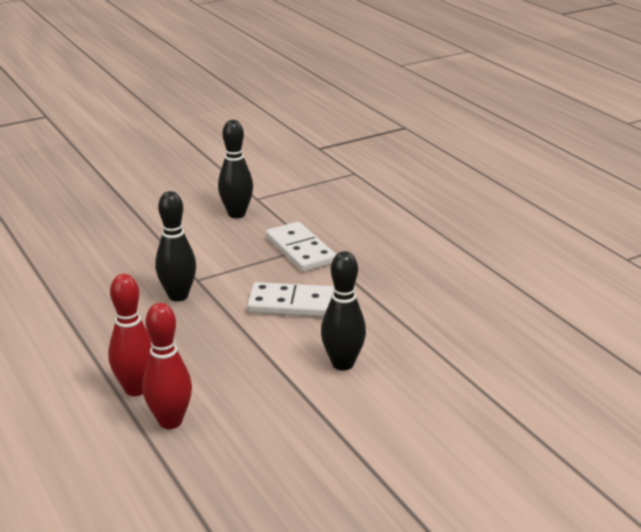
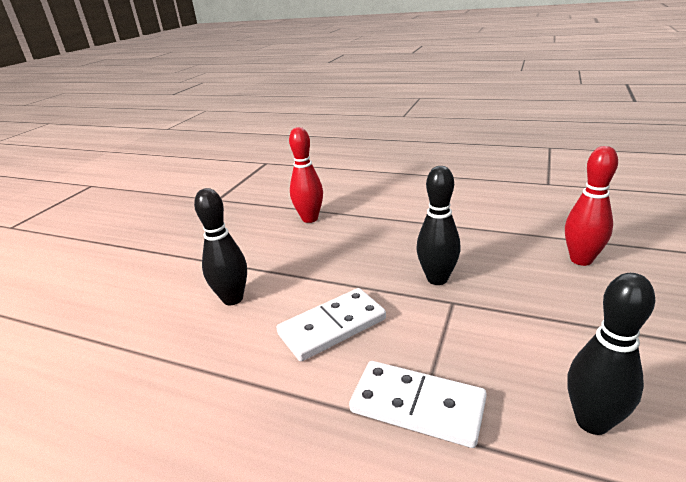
camera: 145 degrees right, 0 degrees up
(136, 389) = (354, 220): red bowling pin -> red bowling pin (581, 260)

